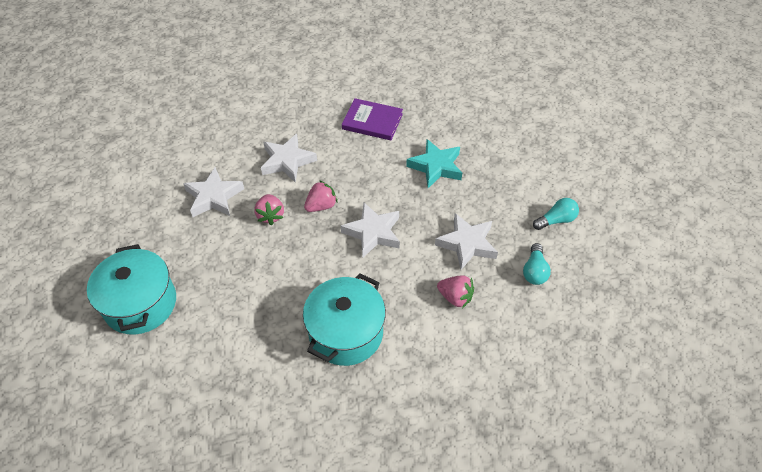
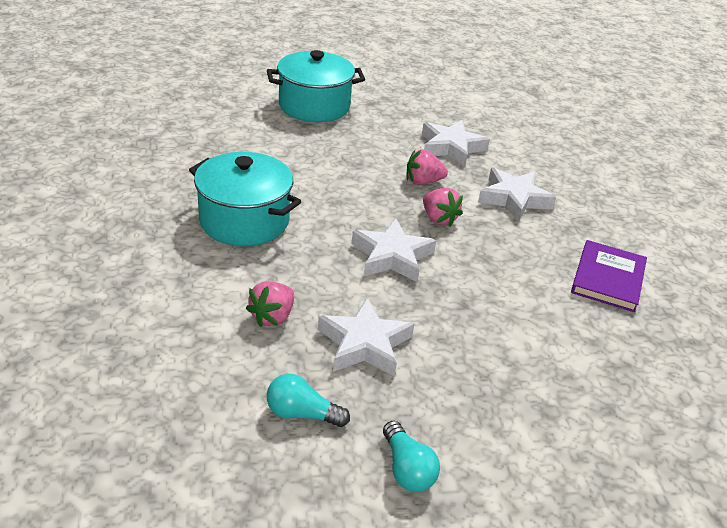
camera: 90 degrees right, 15 degrees down
(436, 167) = (521, 333): turquoise star -> none

